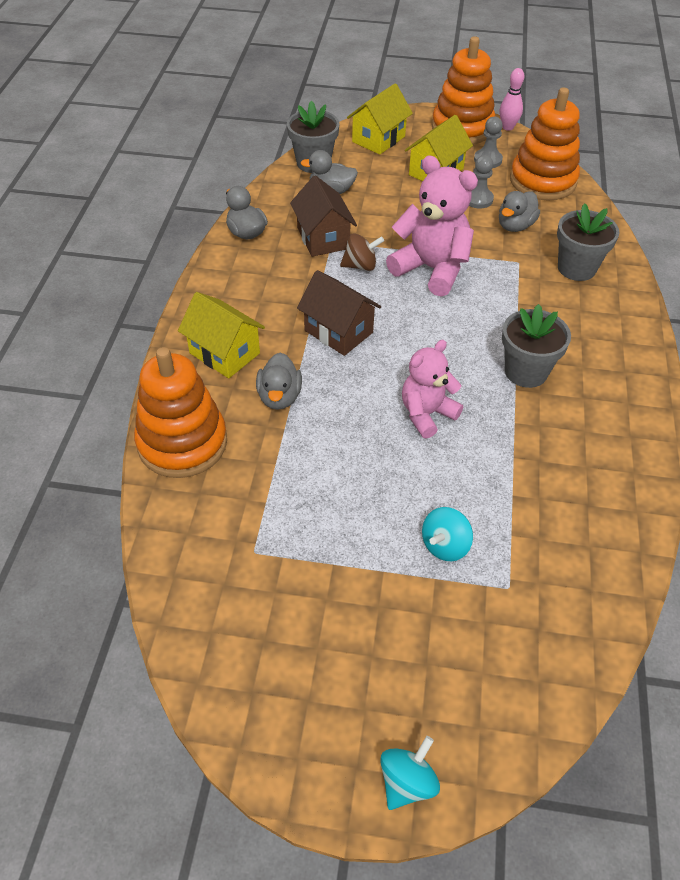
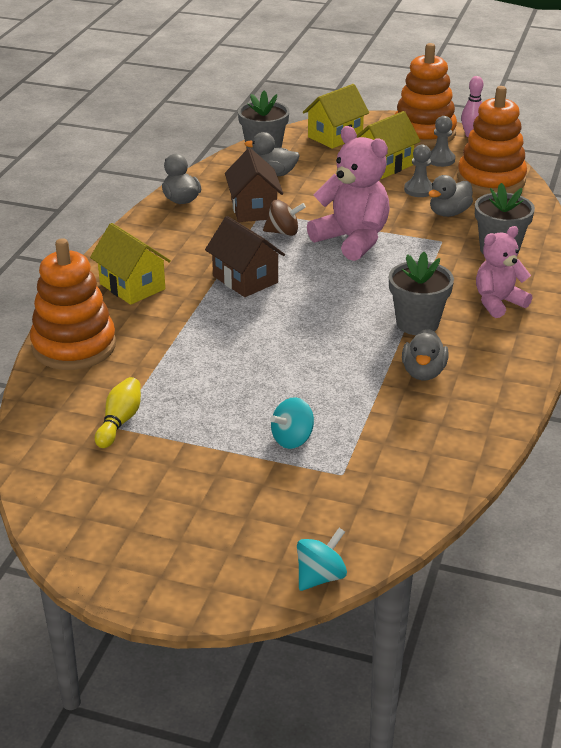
camera: 10 degrees right, 15 degrees down
(257, 544) = (120, 422): none -> yellow bowling pin
(279, 397) = (173, 322): grey duck -> grey duck (423, 372)
(407, 782) = (201, 591): turquoise spinning top -> turquoise spinning top (320, 577)
(427, 414) = (309, 346): pink teddy bear -> pink teddy bear (498, 302)

